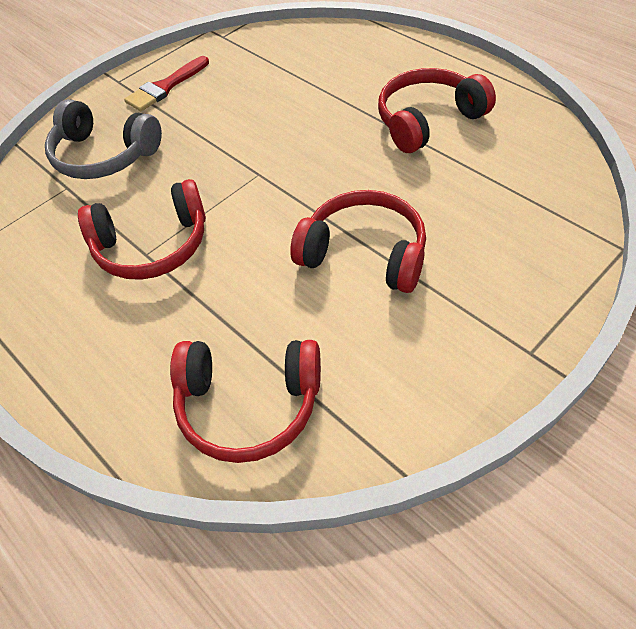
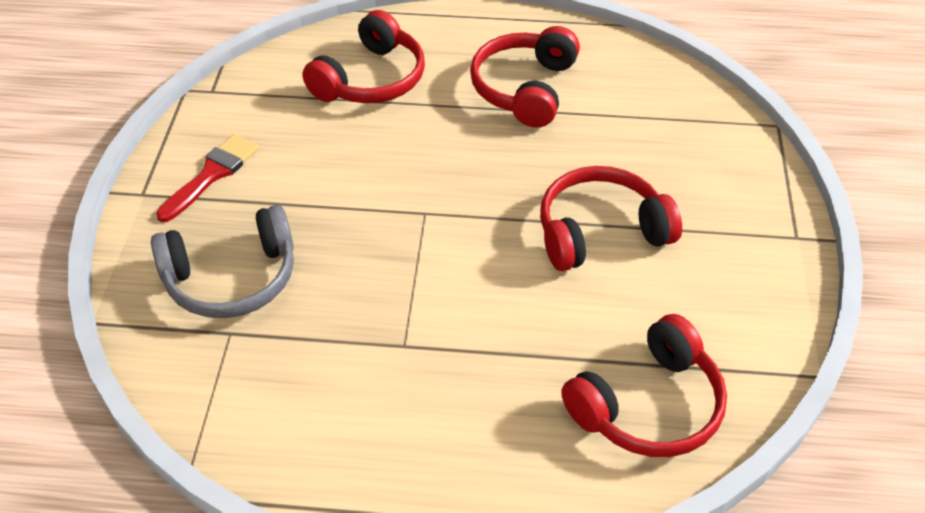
camera: 45 degrees left, 5 degrees down
(152, 245) = (401, 333): red headphones -> red headphones (370, 79)
(165, 87) = (212, 174): red brush -> red brush turned 150 degrees counterclockwise

